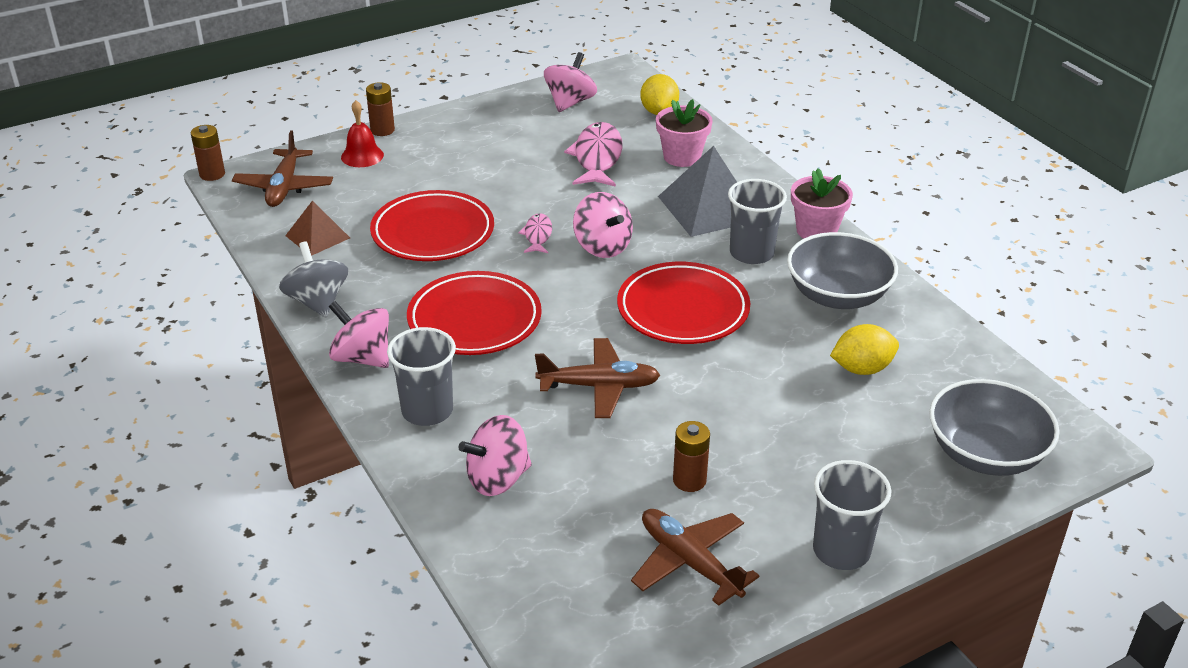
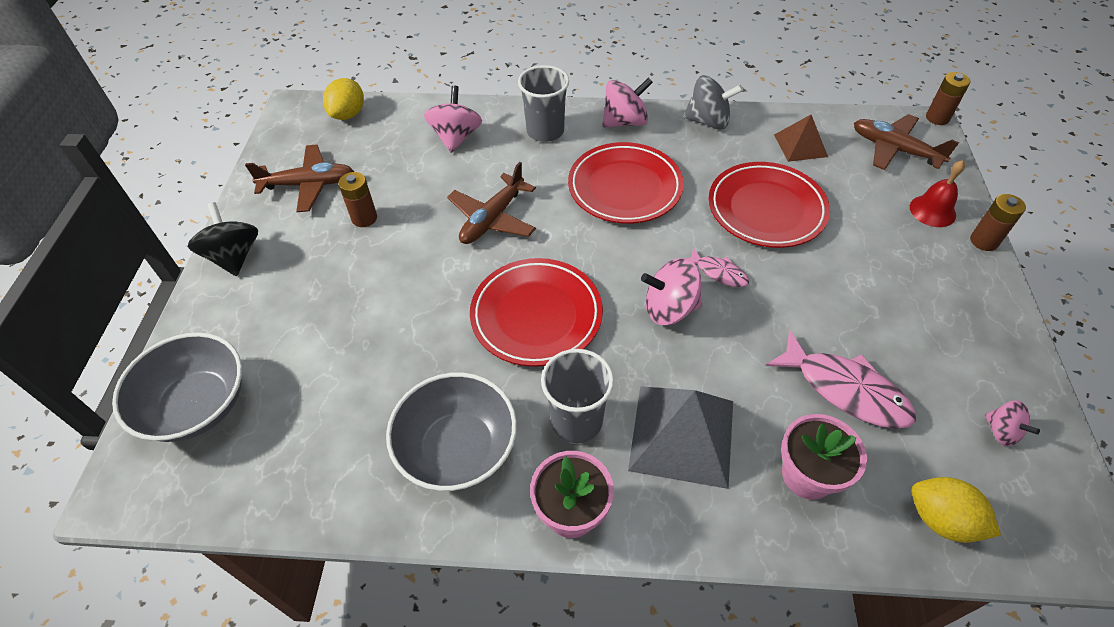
camera: 125 degrees right, 15 degrees up
(570, 102) = (1001, 431): pink spinning top -> pink spinning top, size x0.59
(841, 550) = (234, 256): grey cup -> black spinning top
(862, 368) = (357, 393): yellow lemon -> yellow lemon (348, 114)

